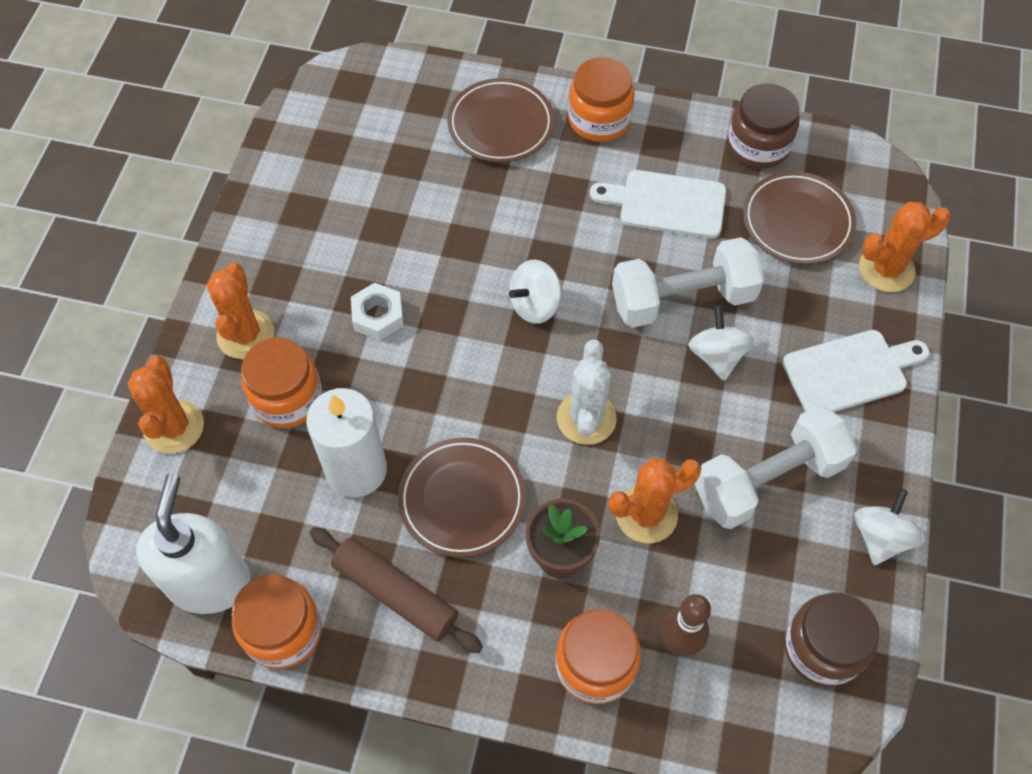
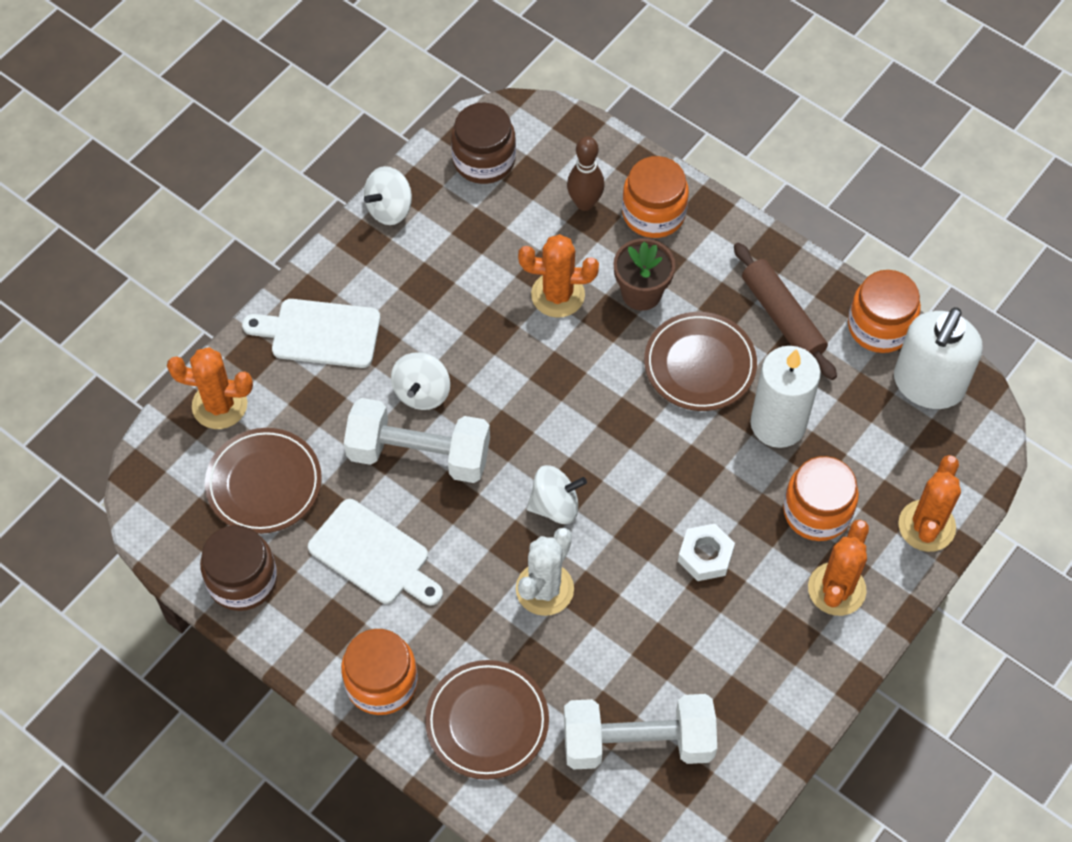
camera: 155 degrees left, 0 degrees up
(586, 418) = (564, 386): white cactus -> white cactus (544, 589)
(768, 480) = (446, 280): white dumbbell -> white dumbbell (638, 742)

